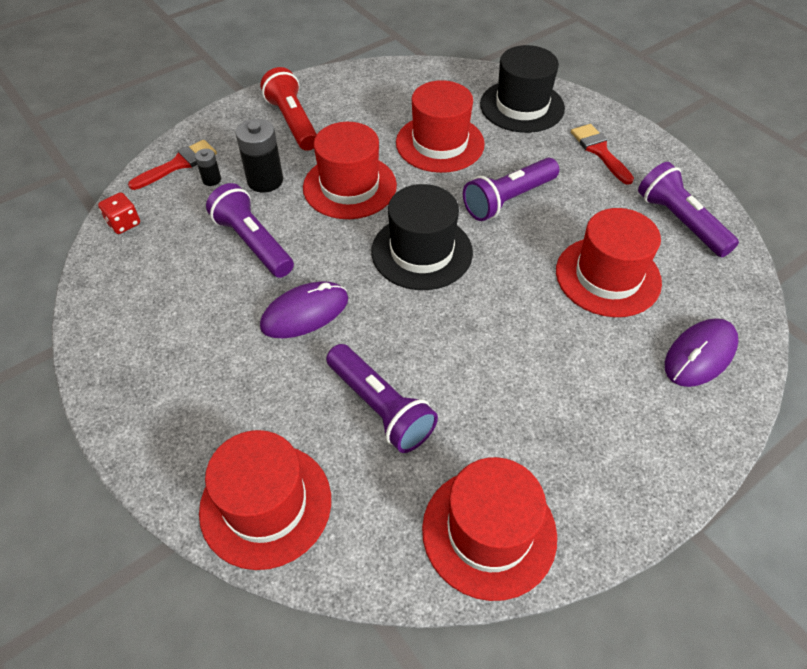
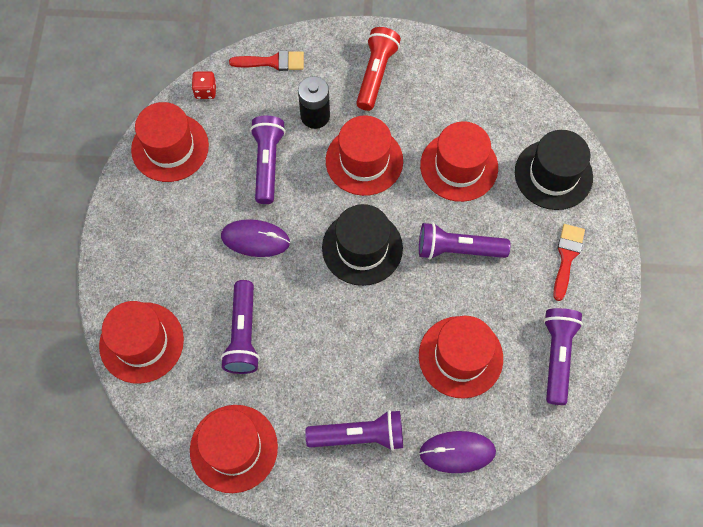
camera: 40 degrees right, 15 degrees up
(125, 292) = (170, 147): none -> red hat
(211, 180) = (283, 91): black battery -> none
(600, 411) = (359, 435): none -> purple flashlight

